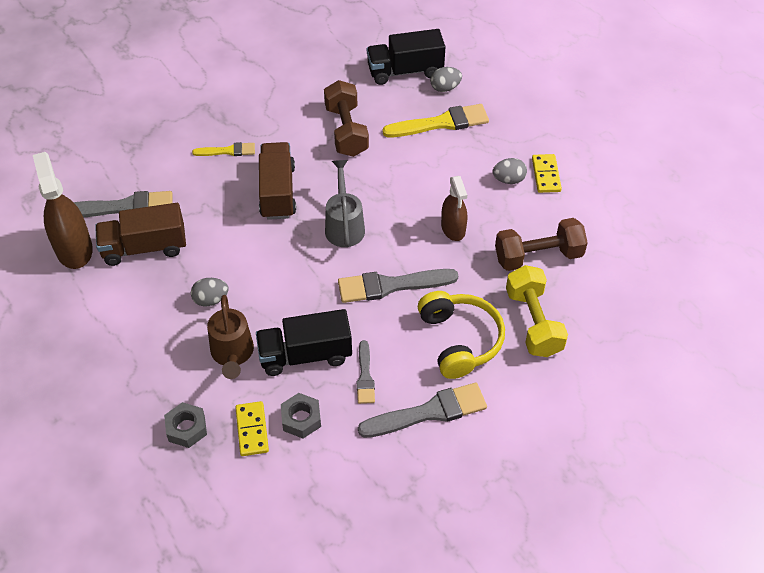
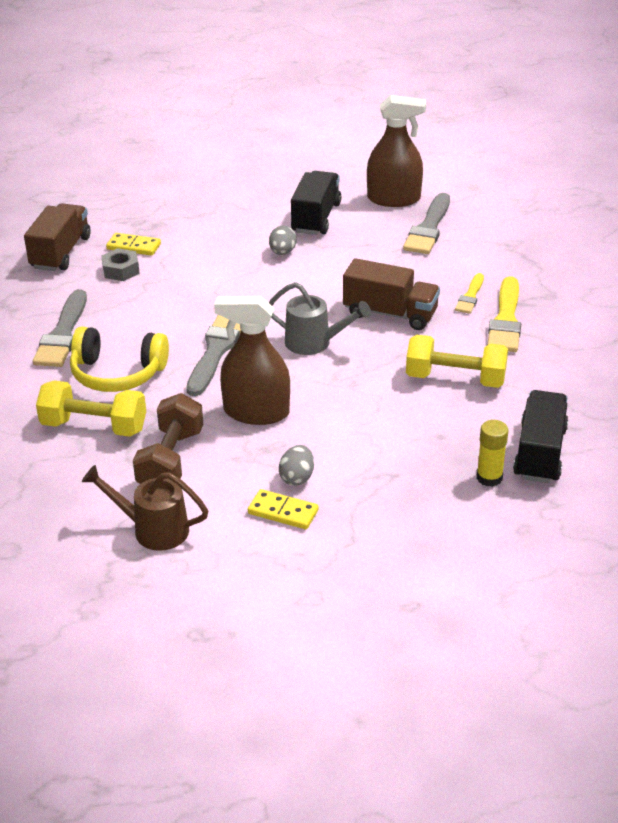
camera: 115 degrees right, 15 degrees down
(144, 247) = (370, 231): brown truck -> brown truck (61, 253)
(186, 428) = (164, 219): grey nut -> none
(232, 354) = (215, 252): brown watering can -> brown watering can (153, 529)
(305, 355) = (181, 286): black truck -> black truck (316, 218)
(346, 131) = (455, 379): brown dumbbell -> yellow dumbbell
(365, 376) = (130, 311): grey brush -> none
(441, 123) = (426, 454): yellow brush -> yellow brush (506, 320)
(445, 88) = (489, 477): grey egg -> yellow glue stick
(453, 228) = (256, 412): brown spray bottle -> brown spray bottle, size x1.56

